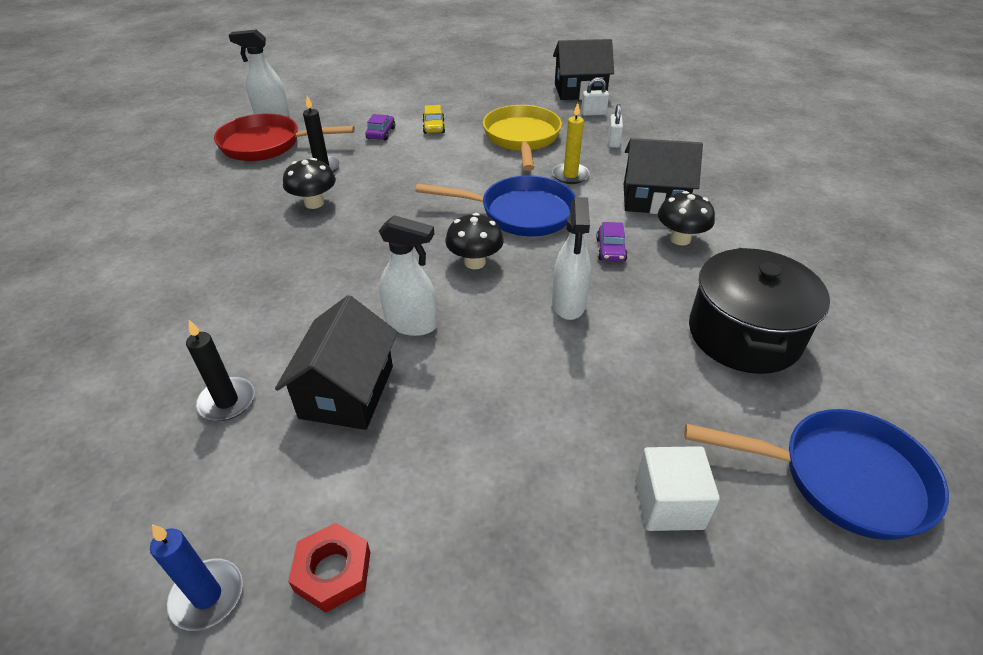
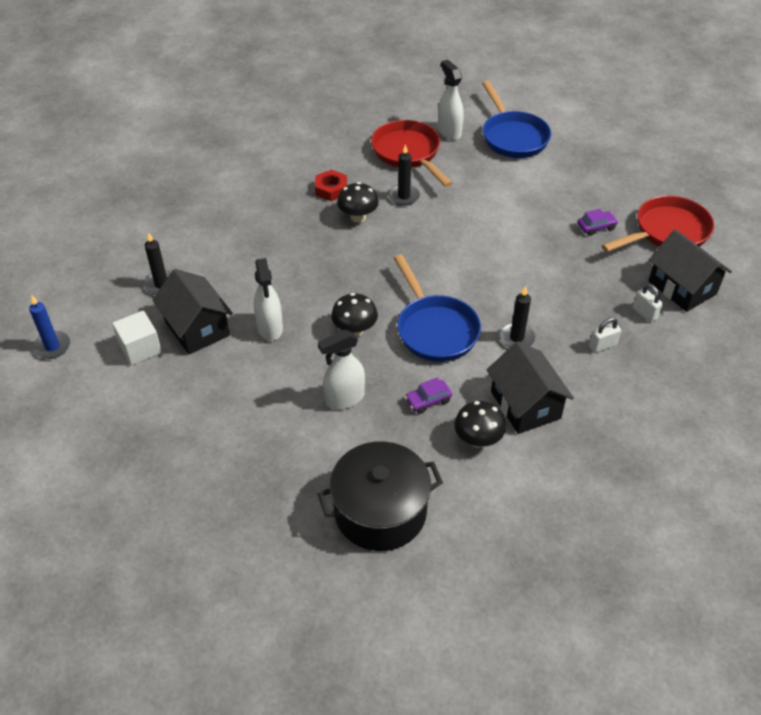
camera: 60 degrees right, 5 degrees up
(333, 571) = (85, 383): red nut -> red nut (331, 189)
(347, 391) = (197, 328): black house -> black house turned 75 degrees clockwise
(381, 133) = (479, 200): purple car -> purple car (596, 227)
(433, 127) = (517, 224): yellow car -> none
(516, 75) = (667, 232): none -> red pan
(522, 138) = (549, 284): yellow pan -> none
(570, 175) = (516, 338): yellow candle -> black candle
(668, 504) = (196, 508): white cube -> white cube (140, 349)
(841, 478) = (266, 596): blue pan -> blue pan (513, 137)

